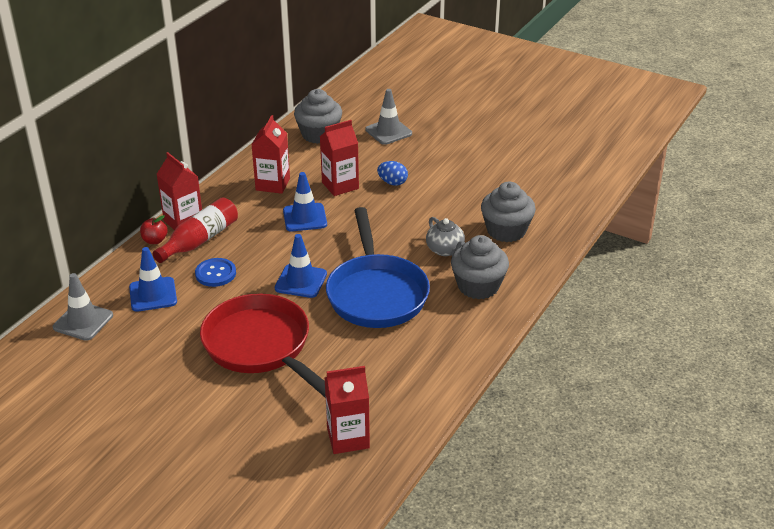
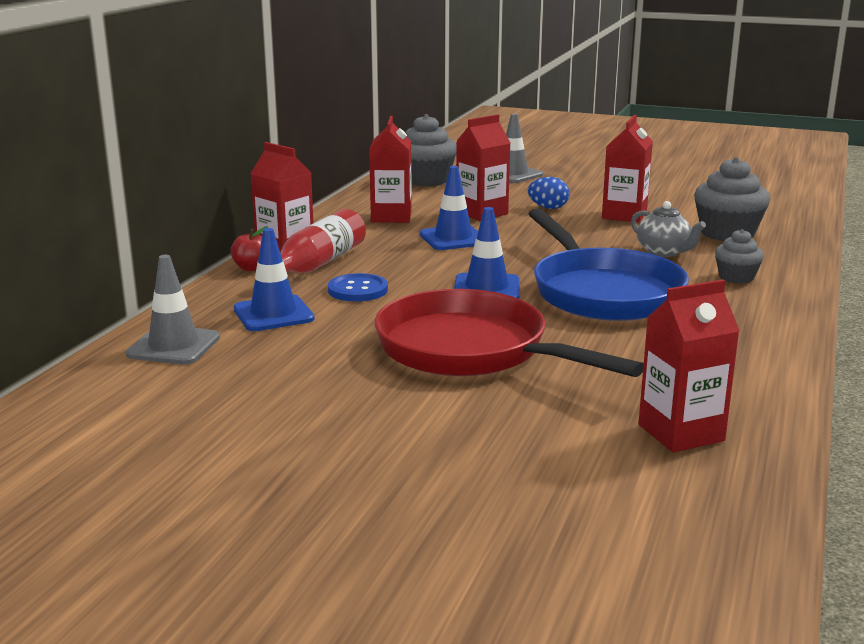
camera: 10 degrees left, 15 degrees down
(444, 198) = (624, 215): none -> red carton
(478, 286) = (736, 277): grey cupcake -> grey cupcake, size x0.58

